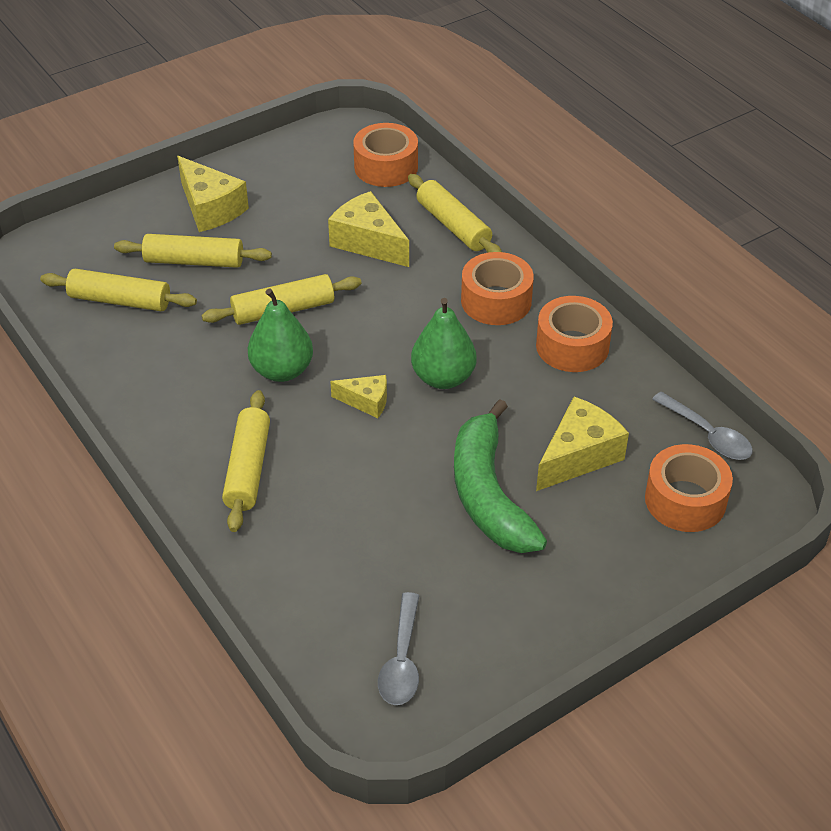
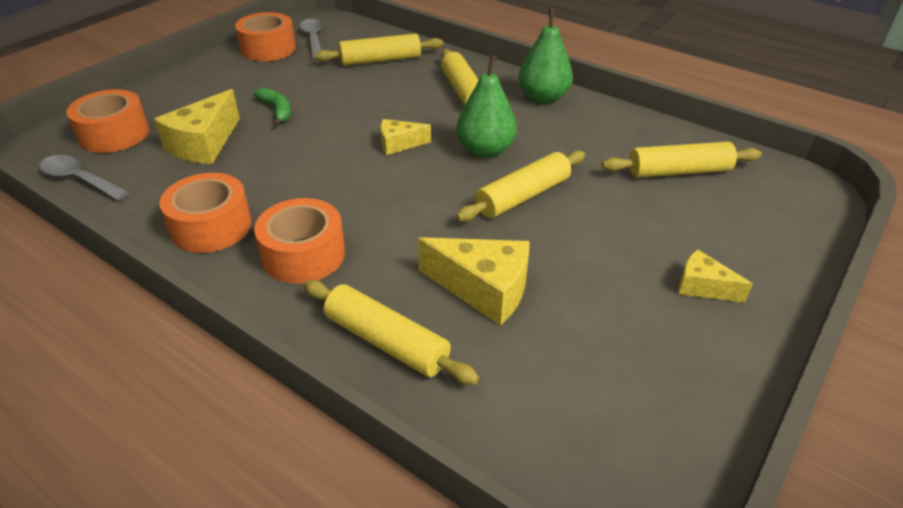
camera: 160 degrees right, 5 degrees down
(194, 261) = (653, 221): yellow rolling pin -> yellow rolling pin (380, 60)
(210, 208) = (702, 287): yellow cheese -> yellow cheese, size x0.58
(386, 167) = (532, 424): orange tape -> orange tape (268, 49)
(443, 378) = (338, 174): green pear -> green pear (543, 98)
(489, 494) = (277, 110): green banana -> green banana, size x0.46

